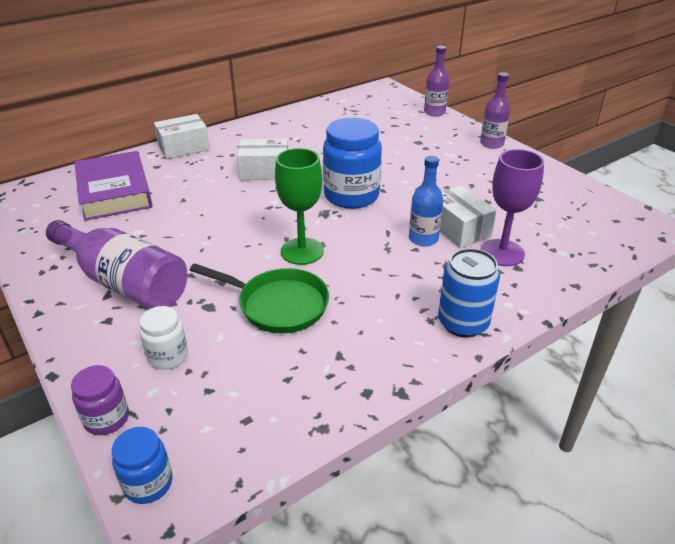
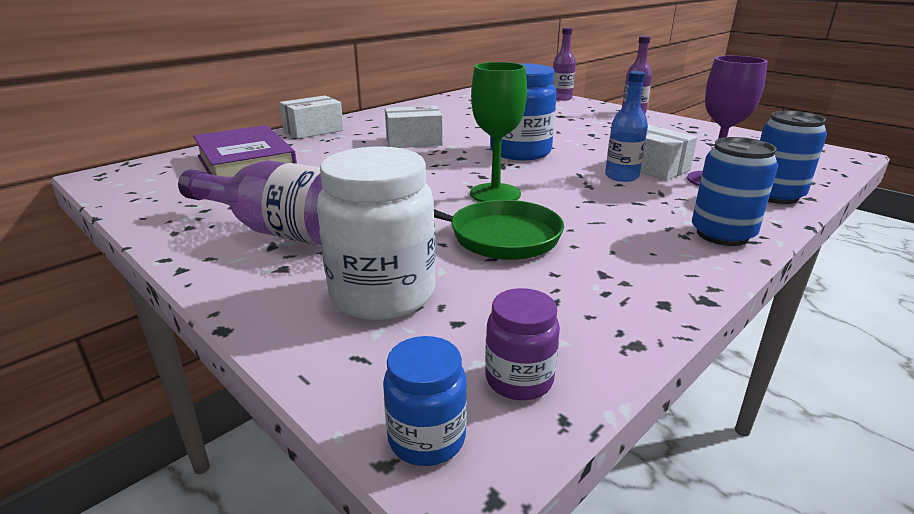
camera: 10 degrees left, 10 degrees down
(107, 419) = (325, 368): purple jar -> purple jar (519, 380)
(168, 356) = (383, 295): white jar -> white jar, size x1.92
(545, 279) = (775, 195): none -> blue can

